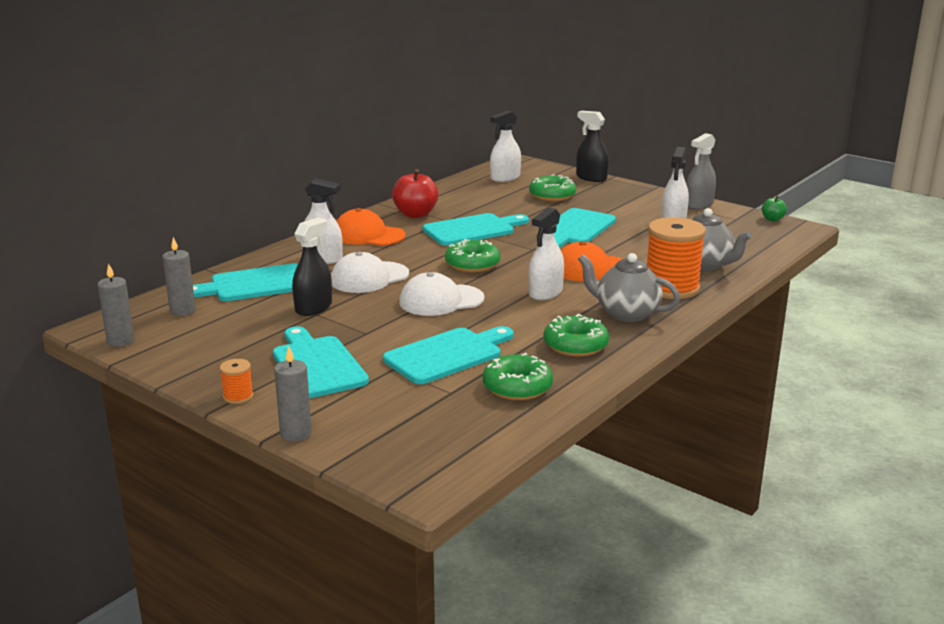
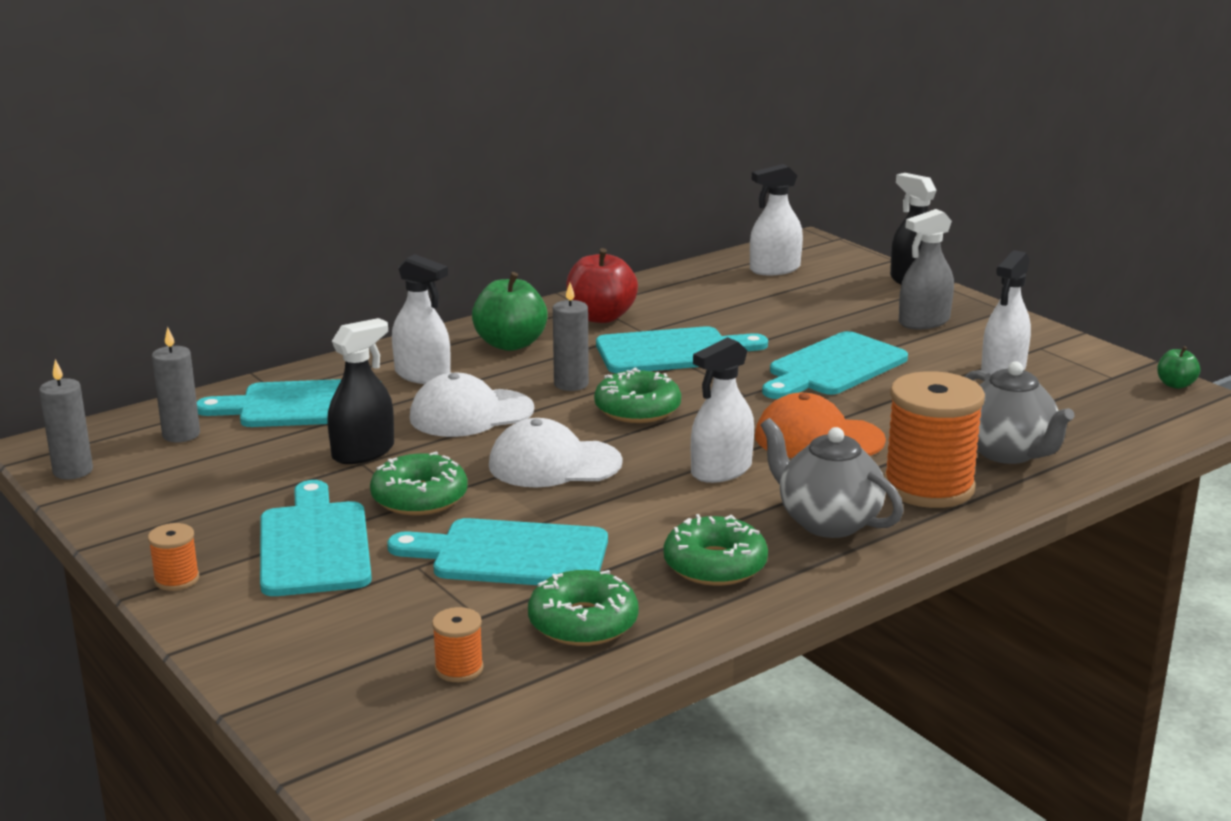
camera: 15 degrees right, 0 degrees up
(296, 433) = (220, 649): grey candle -> grey candle (571, 384)
(368, 235) = (510, 344): orange cap -> green apple
(448, 355) = (511, 555): turquoise cutting board -> turquoise cutting board turned 150 degrees counterclockwise
(458, 423) = (459, 669): none -> orange spool
(552, 195) = (831, 306): green donut -> green donut (419, 498)
(699, 205) = (1063, 346): grey spray bottle -> grey spray bottle (924, 322)

